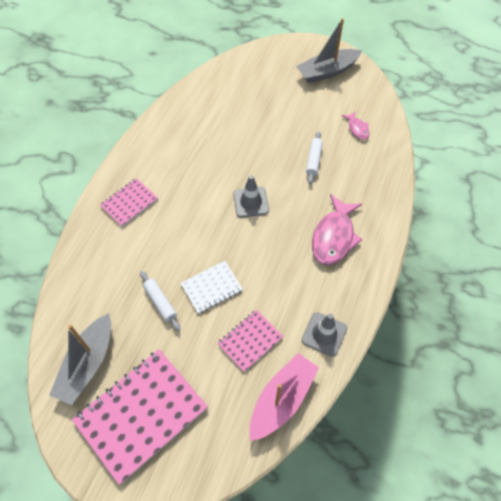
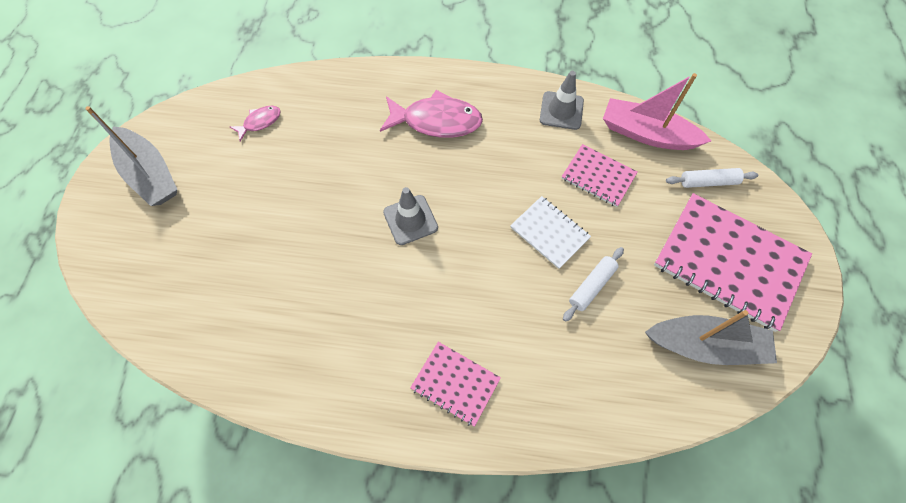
camera: 105 degrees left, 5 degrees up
(313, 160) = (324, 162): white rolling pin -> white rolling pin (708, 182)

